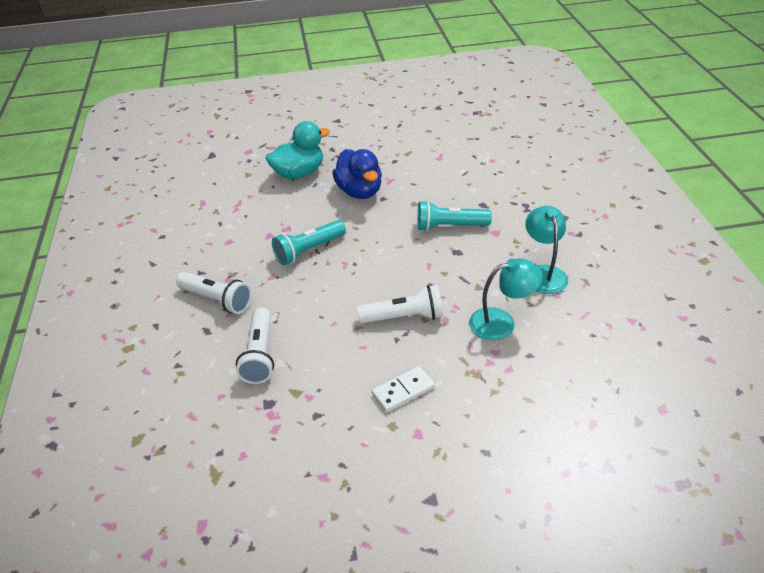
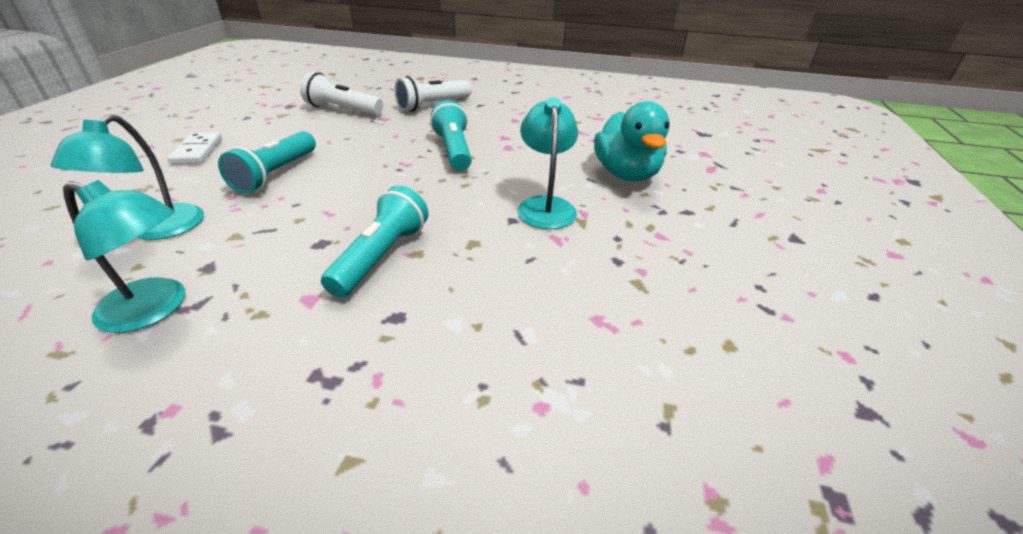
camera: 110 degrees right, 5 degrees down
(359, 191) = (545, 206): blue duck -> turquoise lamp
(404, 317) = (275, 174): white flashlight -> turquoise flashlight

